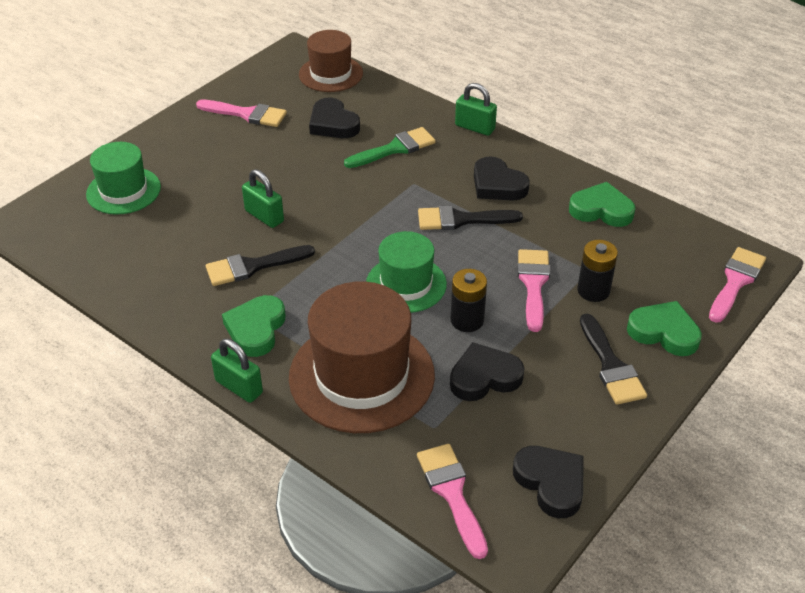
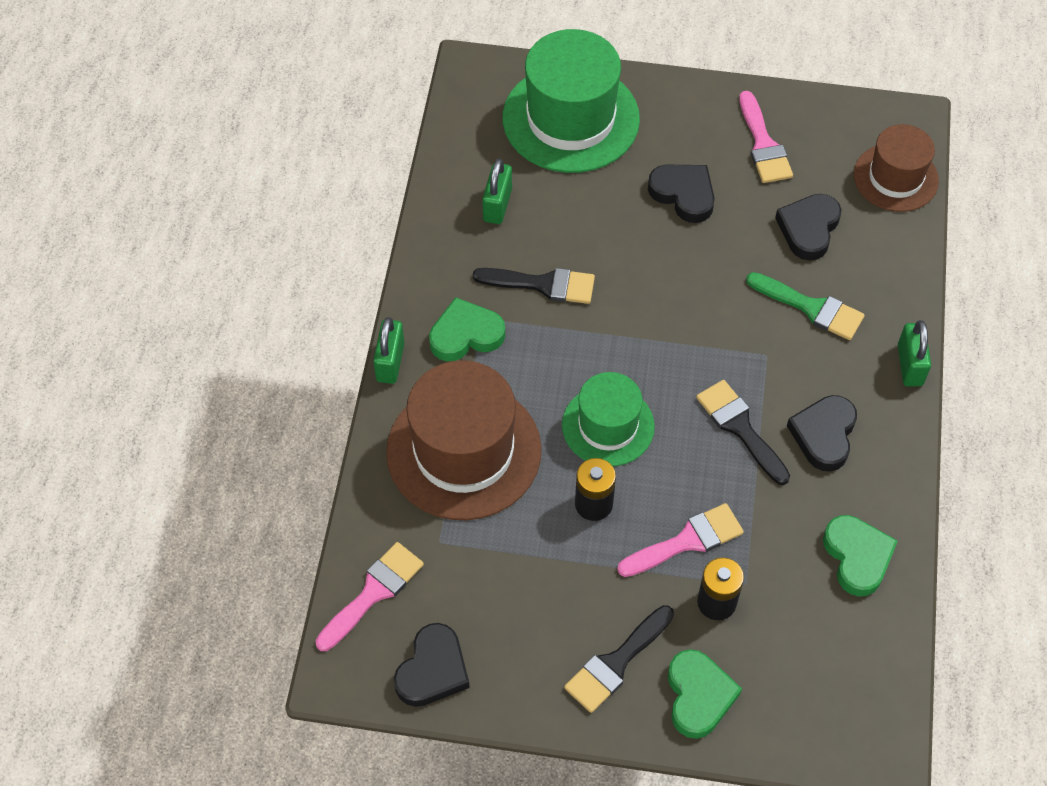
camera: 60 degrees right, 15 degrees up
(123, 191) = (570, 118): green hat -> green hat, size x1.66
(253, 266) = (543, 284): black brush -> black brush turned 150 degrees clockwise
(264, 216) = (618, 253): green padlock -> green padlock (497, 205)
(484, 377) = (527, 555): black heart -> black heart (683, 194)
(736, 281) = (832, 742): pink brush -> none

